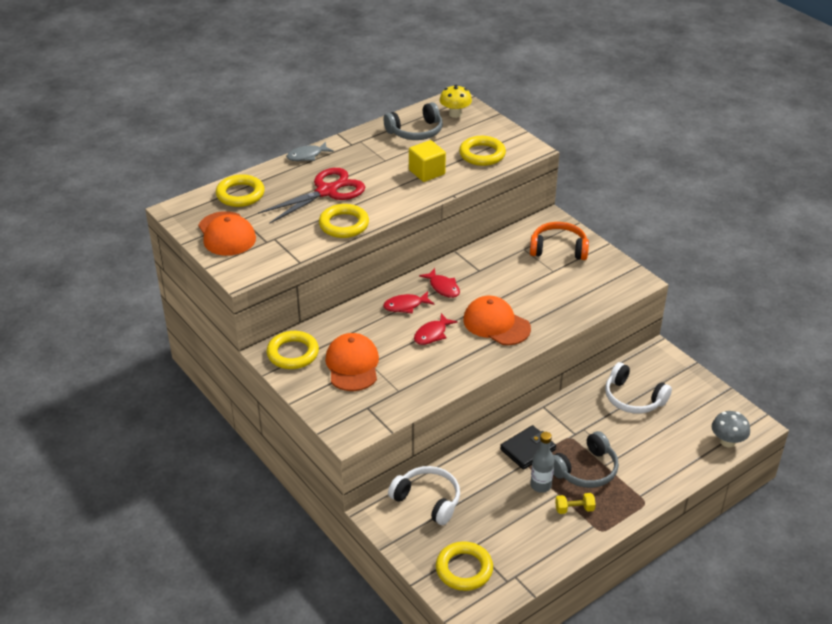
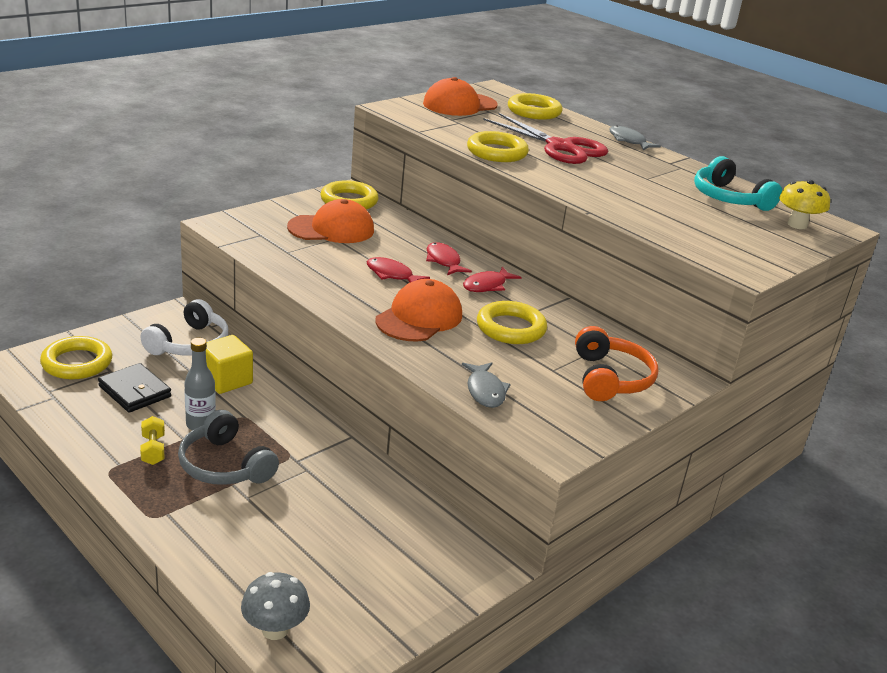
camera: 80 degrees right, 10 degrees down
(416, 131) = (729, 198): grey headphones -> turquoise headphones
(427, 172) = (634, 199): yellow cube -> yellow cube (226, 380)
(482, 154) = (704, 236): yellow ring -> yellow ring (511, 328)
(528, 449) = (268, 418): black wallet -> black wallet (135, 391)
(584, 302) = (485, 391): none -> grey fish
(633, 398) = (375, 525): white headphones -> none

